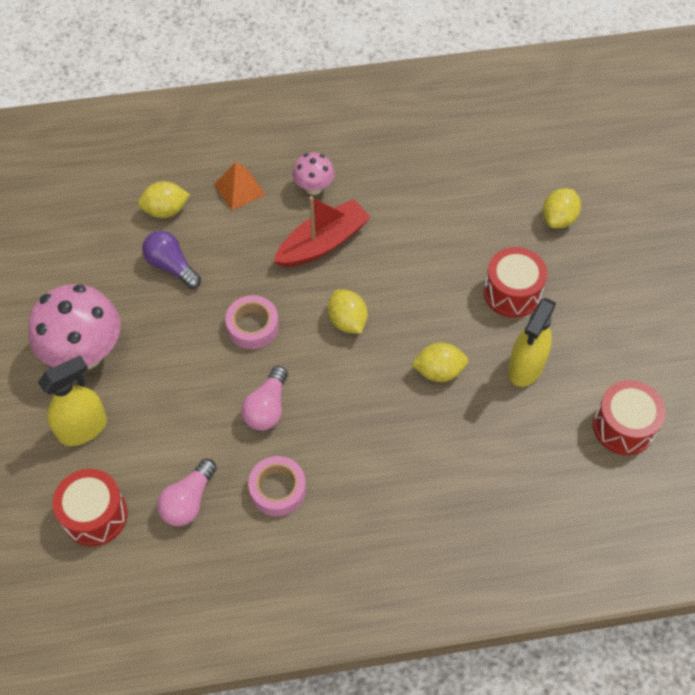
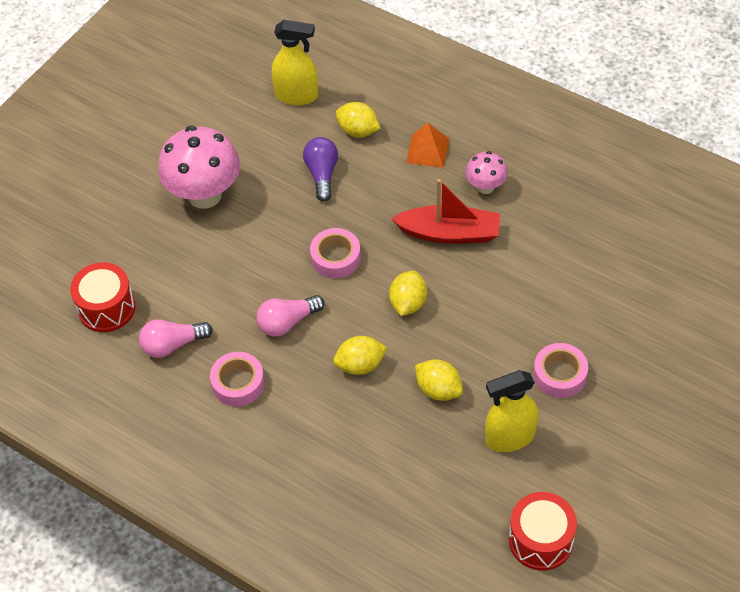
camera: 45 degrees right, 5 degrees down
(83, 428) = (155, 245): yellow spray bottle -> yellow spray bottle (297, 96)
(512, 293) = (559, 375): red drum -> pink tape
(558, 219) = (663, 346): yellow lemon -> yellow lemon (360, 365)

